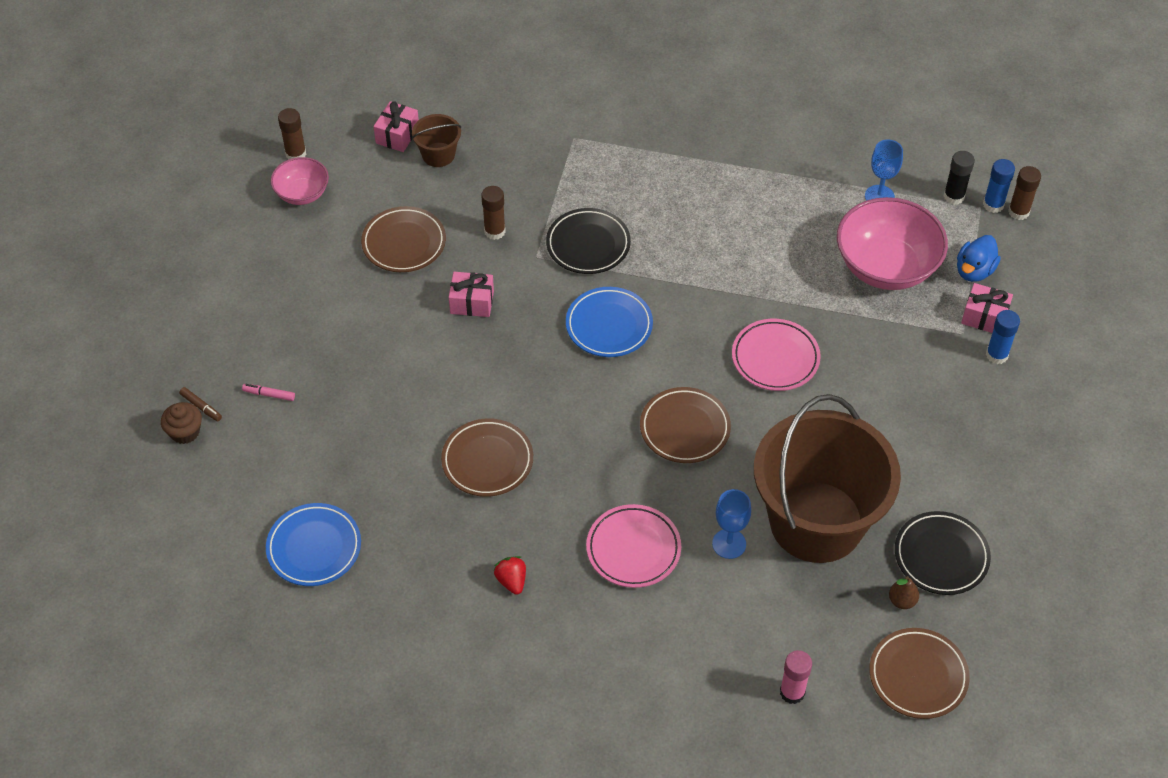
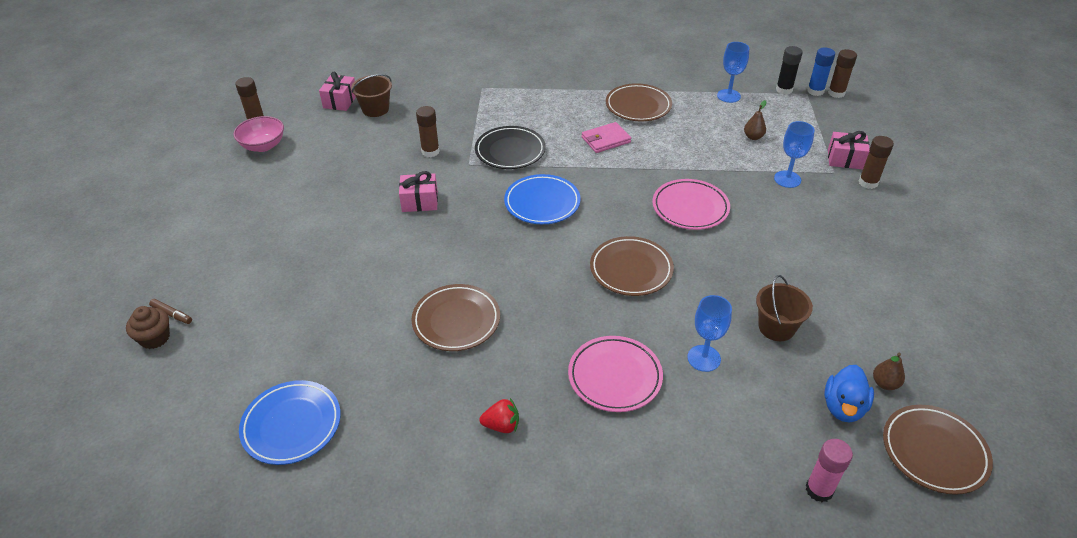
camera: 10 degrees left, 10 degrees down
(269, 395) = (239, 295): pink marker -> none
(404, 243) = (354, 168): brown plate -> brown plate (638, 106)
(511, 581) = (501, 425): red strawberry -> red strawberry turned 120 degrees clockwise
(706, 244) = (605, 140): none -> pink wallet
(816, 522) = (776, 327): brown bucket -> brown bucket, size x0.40
(886, 266) = (753, 137): pink bowl -> brown pear
(903, 335) = (787, 179): none -> blue goblet
(941, 556) = (900, 339): black plate -> none
(974, 271) = (822, 131): blue duck -> blue duck (843, 407)
(996, 355) = (868, 183): blue glue stick -> brown glue stick

